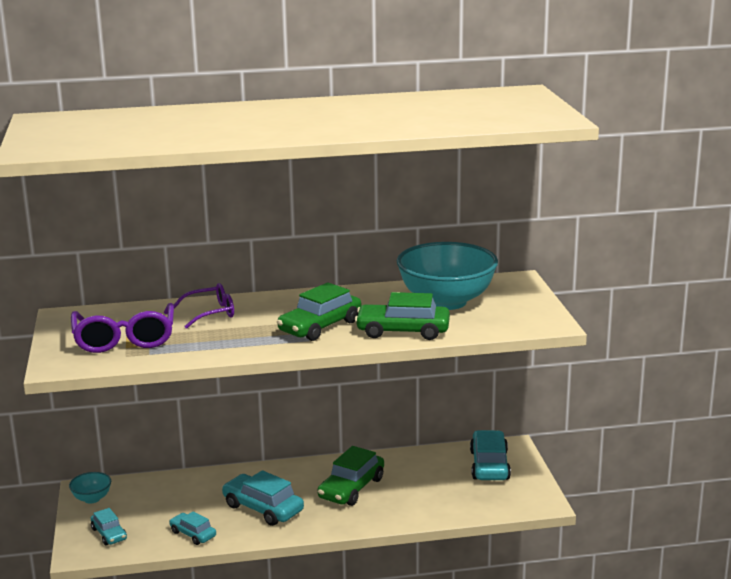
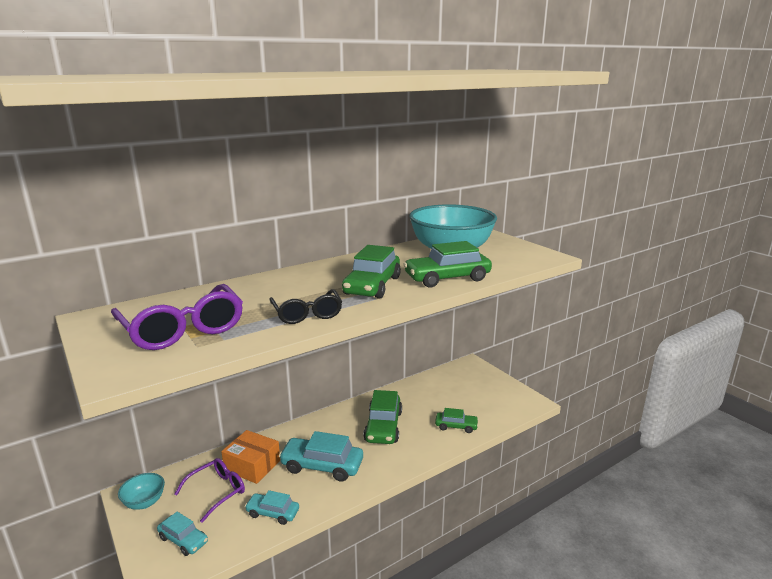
camera: 25 degrees left, 0 degrees up
(199, 492) = (252, 465): none -> orange box
(211, 313) = (256, 291): purple glasses -> purple glasses (217, 491)
(233, 344) = (307, 314): none -> black glasses
(430, 506) = (456, 426): none -> green car
(489, 465) = (468, 381): turquoise car -> none

